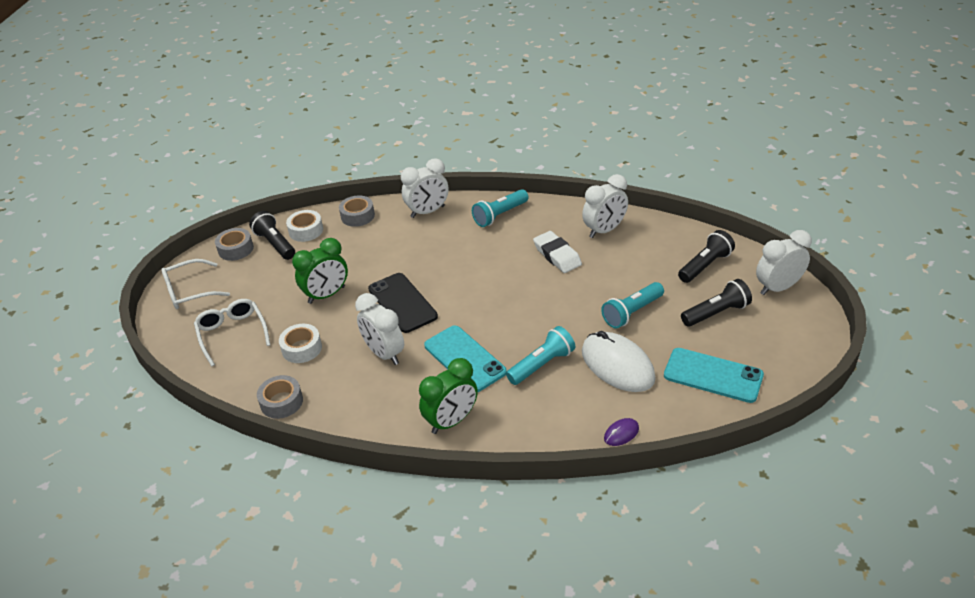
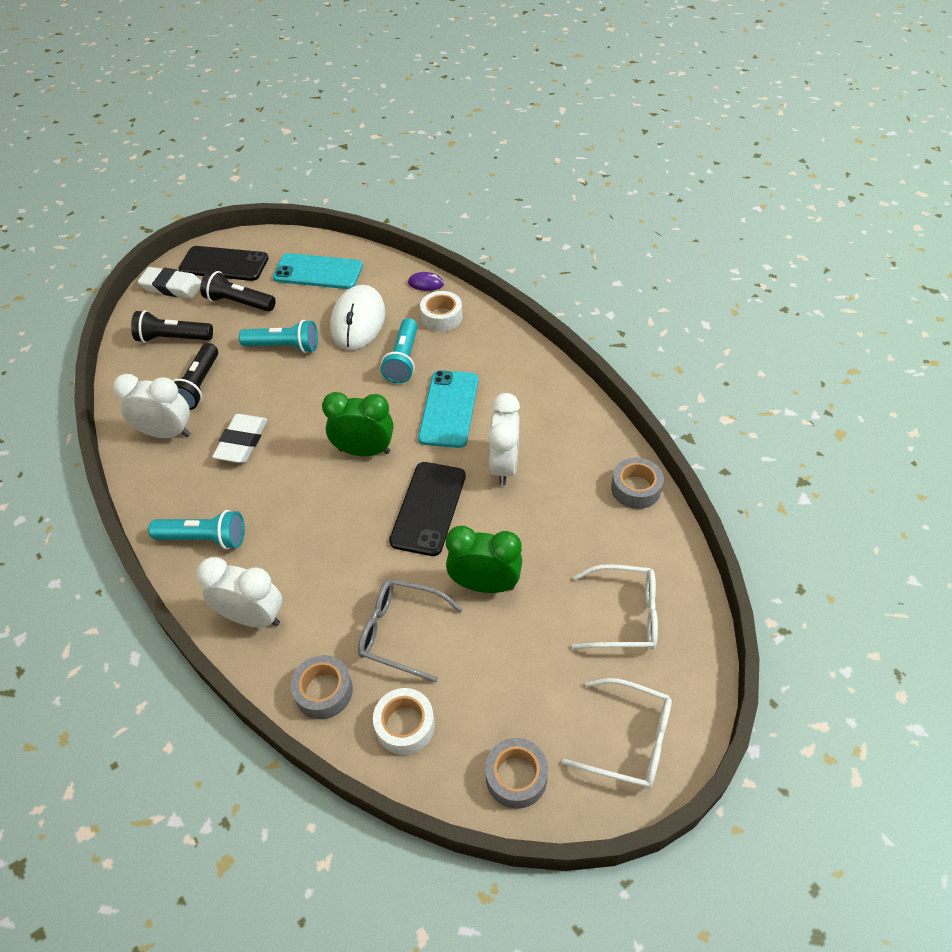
camera: 135 degrees left, 10 degrees up
(232, 334) = (624, 615): white glasses -> white glasses turned 105 degrees counterclockwise
(275, 244) = (462, 736): black flashlight -> black flashlight (198, 386)
(302, 348) = (570, 534): white tape -> white tape (441, 317)
(348, 252) = (401, 632): none -> grey glasses
(451, 421) = (519, 369): green clock -> green clock (364, 451)
(542, 364) = (403, 360): turquoise flashlight -> turquoise flashlight turned 90 degrees counterclockwise
(713, 375) = (318, 272): turquoise phone -> turquoise phone turned 60 degrees counterclockwise
(777, 288) = (172, 287): white clock -> white eraser
(784, 327) = (224, 264): none -> black phone

